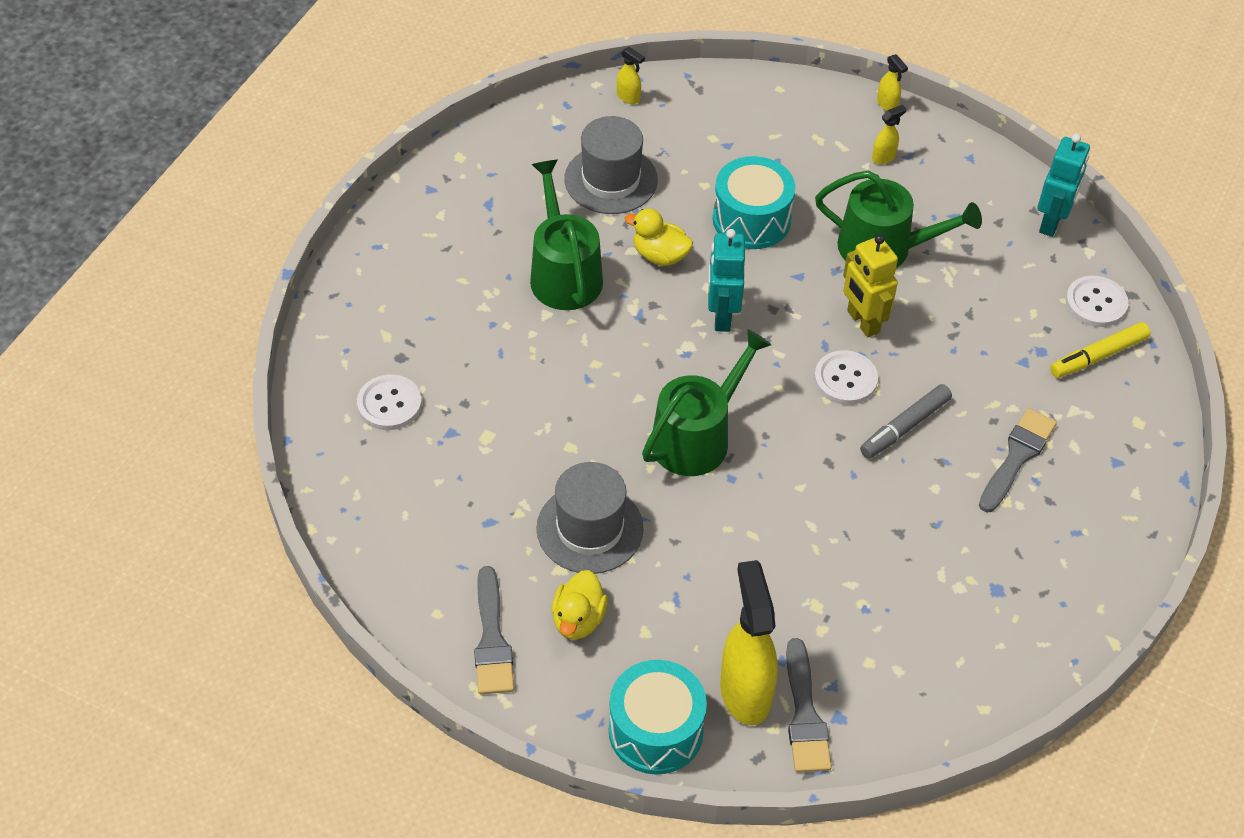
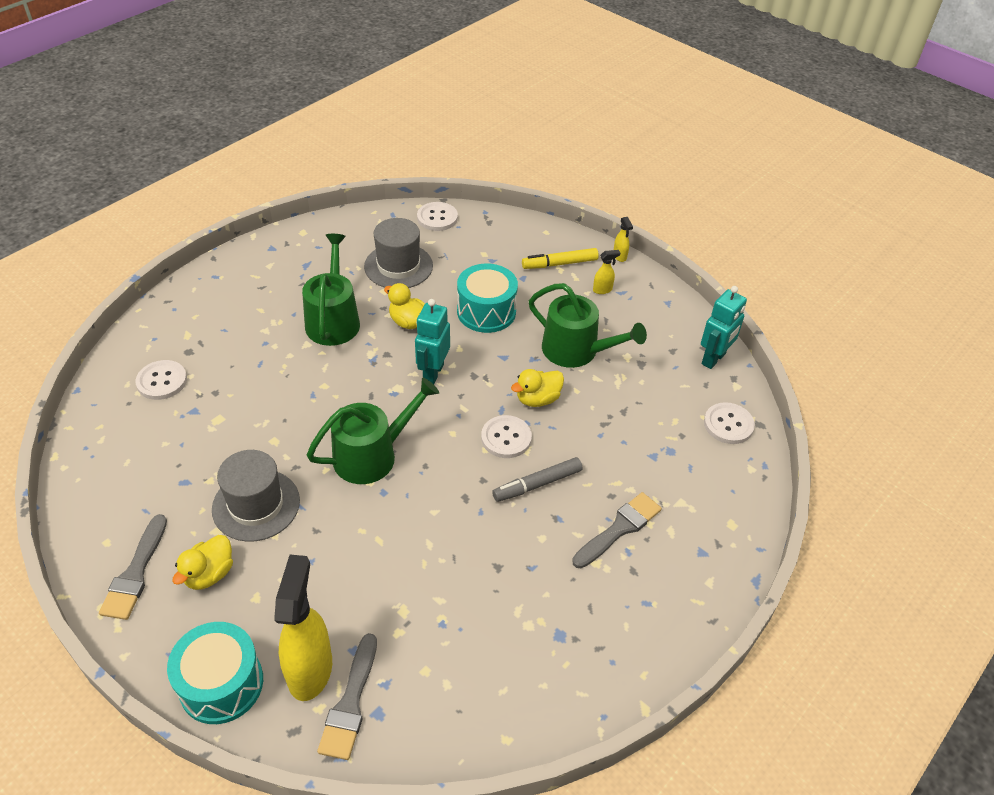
camera: 15 degrees right, 5 degrees down
(628, 97) = (437, 218): yellow spray bottle -> white button
(862, 322) = (537, 399): yellow robot -> yellow duck
(1098, 356) = (716, 465): yellow marker -> yellow marker (559, 264)

